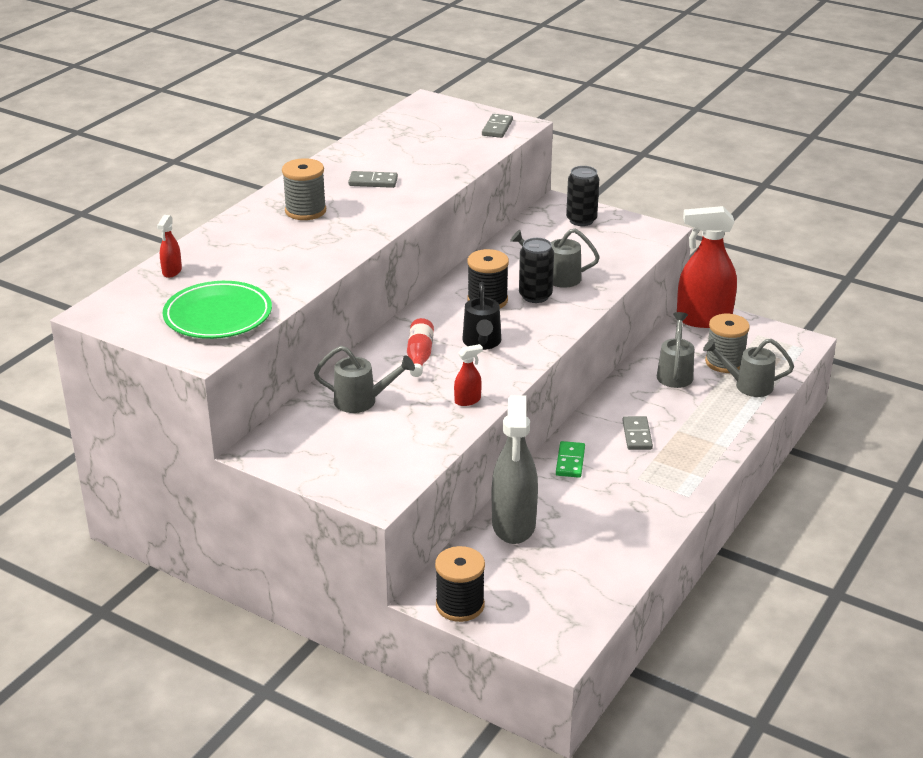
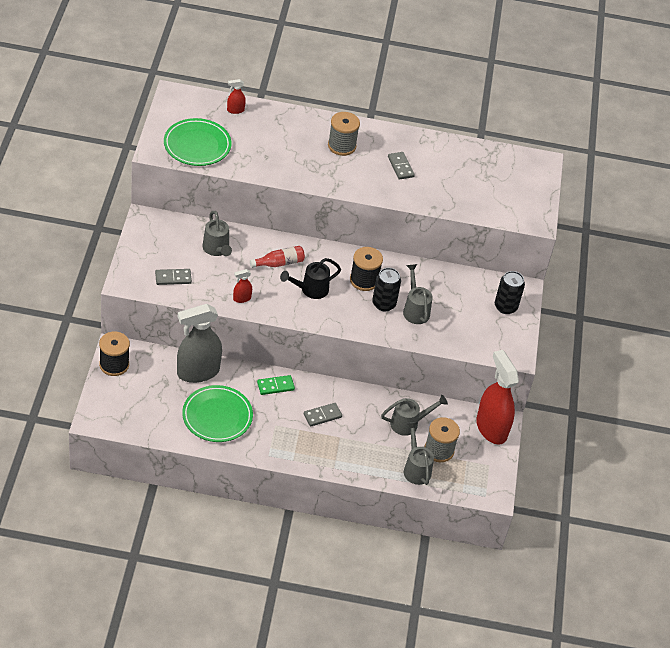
camera: 60 degrees right, 15 degrees up
(468, 400) = (242, 298): red spray bottle -> red spray bottle turned 120 degrees clockwise
(497, 128) = (523, 210): grey domino -> grey domino (173, 278)
(602, 525) = (217, 416): none -> green plate

